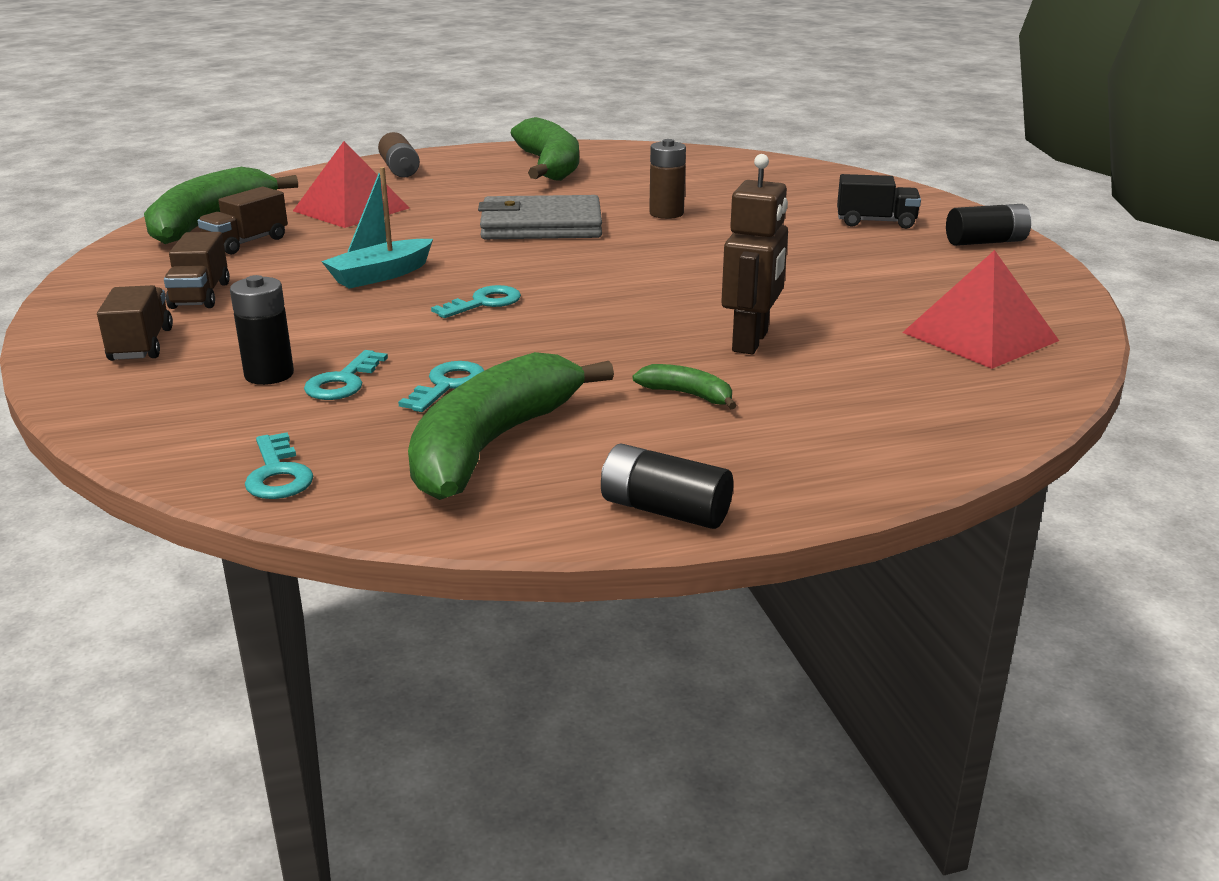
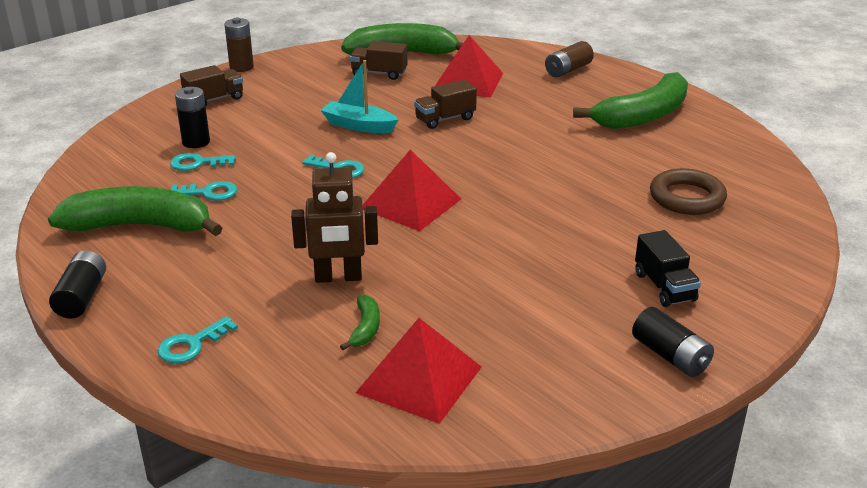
camera: 65 degrees right, 5 degrees up
(200, 295) = (289, 90): brown truck -> brown truck (445, 119)
(278, 474) = (86, 181): turquoise key -> turquoise key (192, 345)
(541, 225) = (500, 148): grey wallet -> none
(616, 282) = (410, 203): none -> red pyramid
(666, 213) = (580, 187): brown battery -> brown battery (241, 67)
(688, 395) = (236, 272): green banana -> green banana (365, 328)
(728, 185) = (687, 198): none -> brown ring

